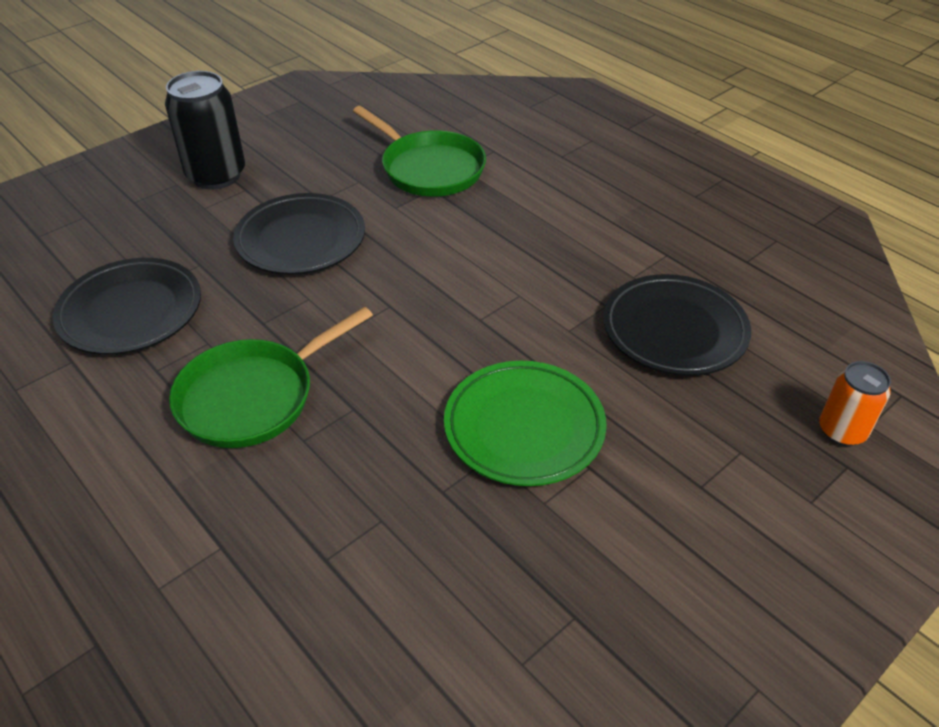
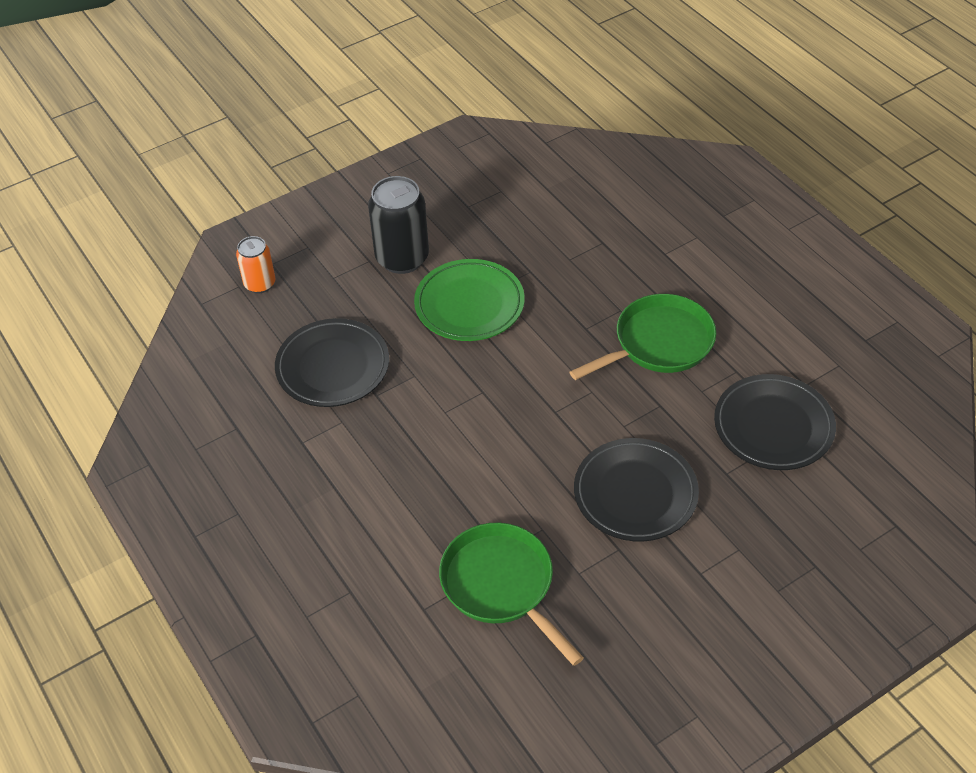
camera: 170 degrees left, 5 degrees up
(216, 175) = (736, 599): black can -> black can (402, 258)

